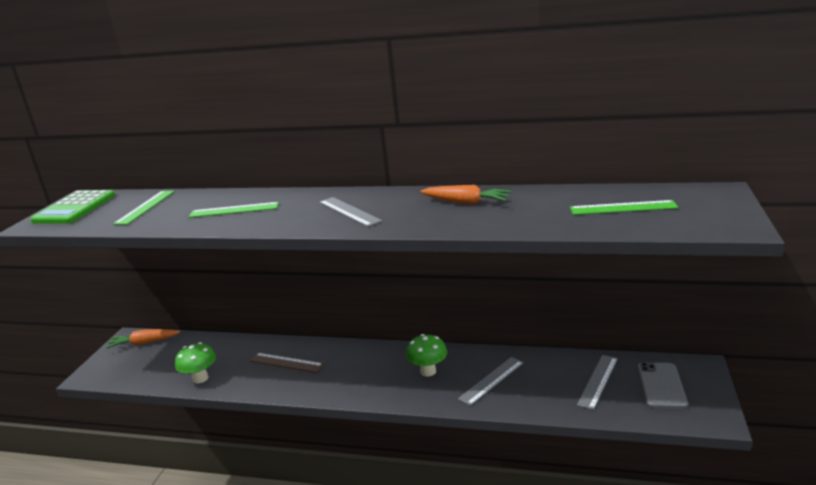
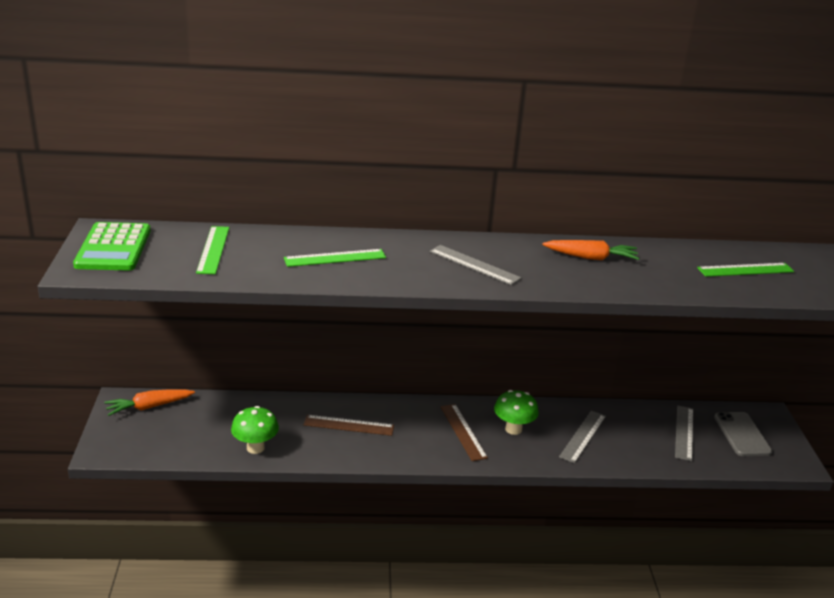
camera: 20 degrees left, 5 degrees up
(381, 372) = (463, 432): none -> brown ruler

